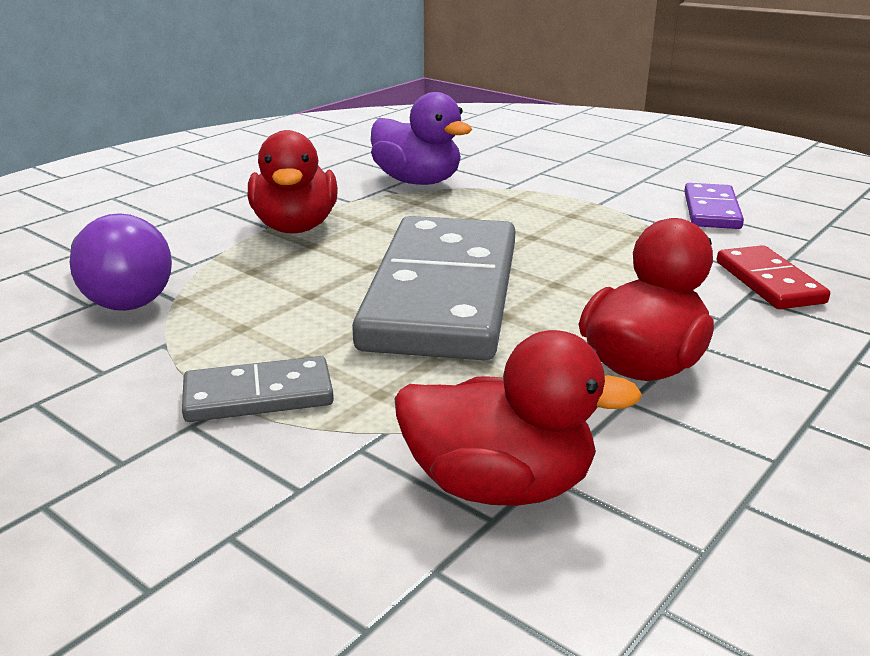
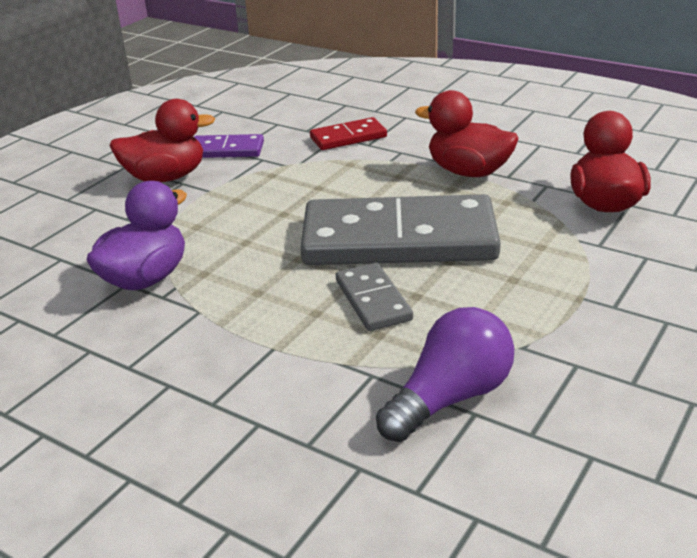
camera: 95 degrees left, 5 degrees up
(258, 395) = (568, 287): grey domino -> grey domino (373, 300)
(295, 227) = (274, 330): red duck -> red duck (166, 177)

